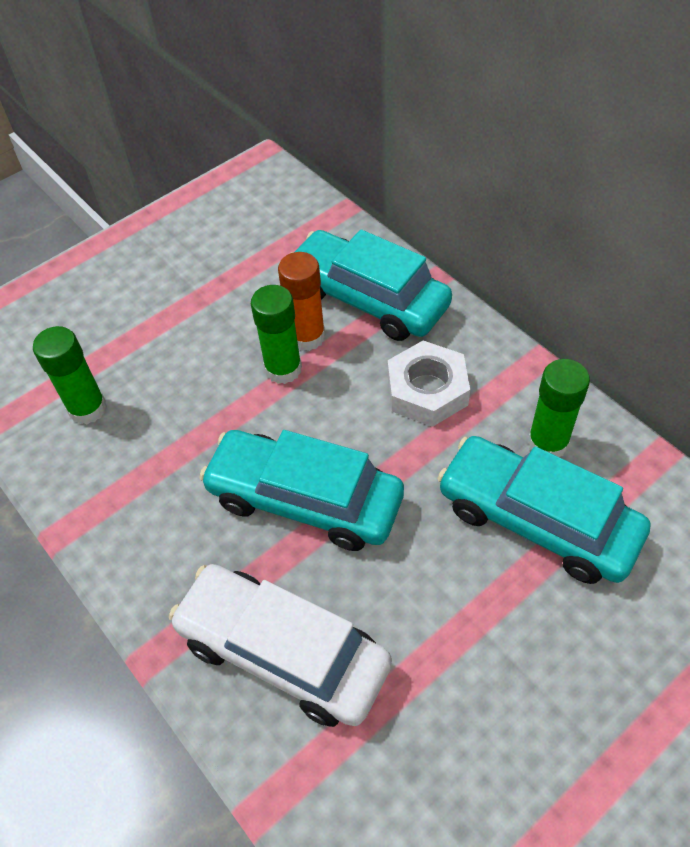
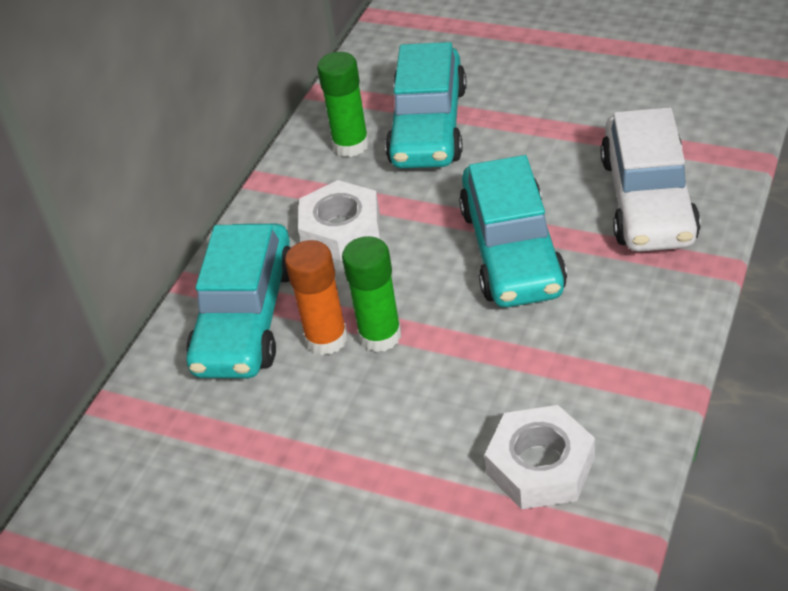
camera: 115 degrees left, 10 degrees down
(87, 408) = (540, 465): green glue stick -> white nut

